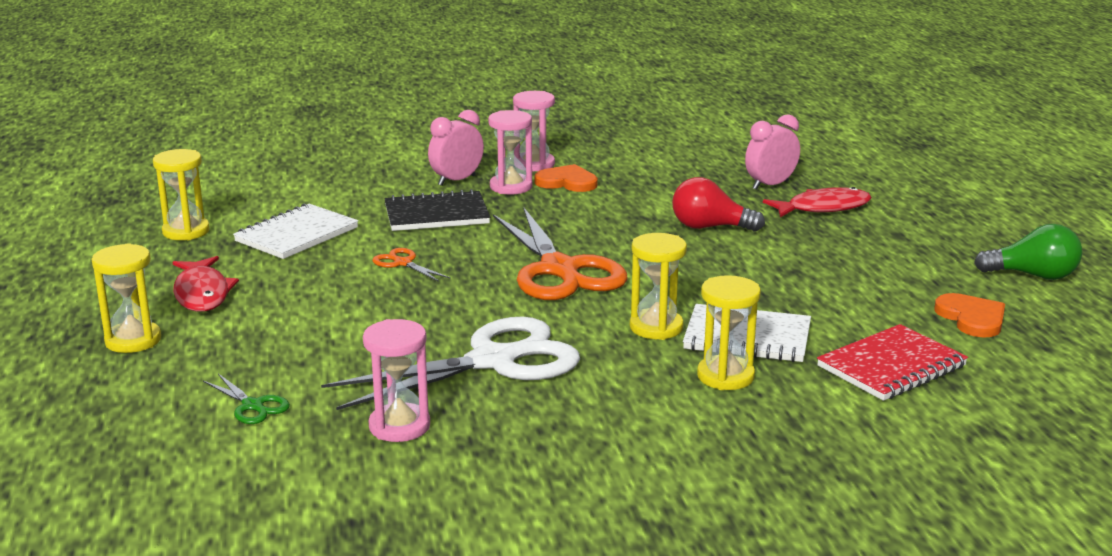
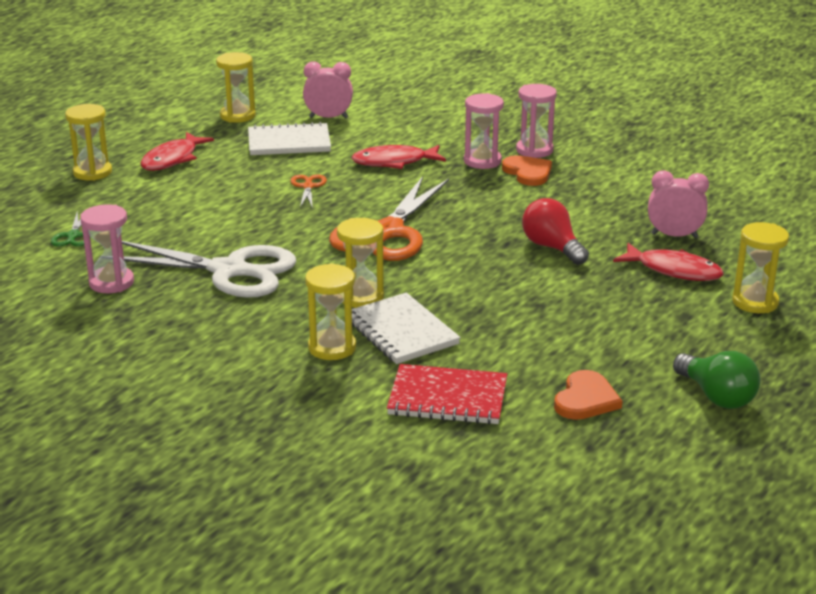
camera: 45 degrees right, 5 degrees up
(436, 215) = (394, 162): black notebook -> red fish
(457, 180) = (457, 142): pink clock -> pink clock (328, 117)
(915, 206) = (755, 302): none -> yellow hourglass

